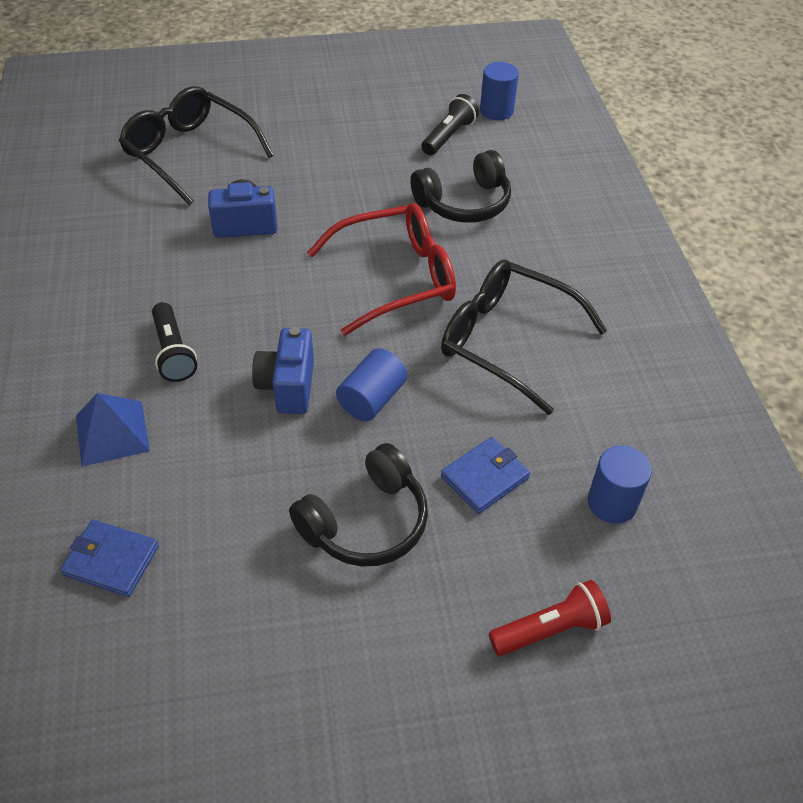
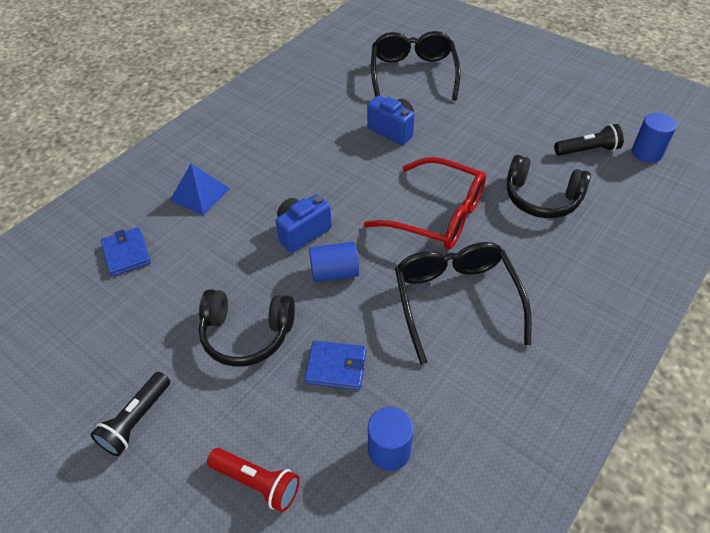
camera: 50 degrees right, 0 degrees up
(174, 352) = (273, 174): black flashlight -> black flashlight (136, 420)

